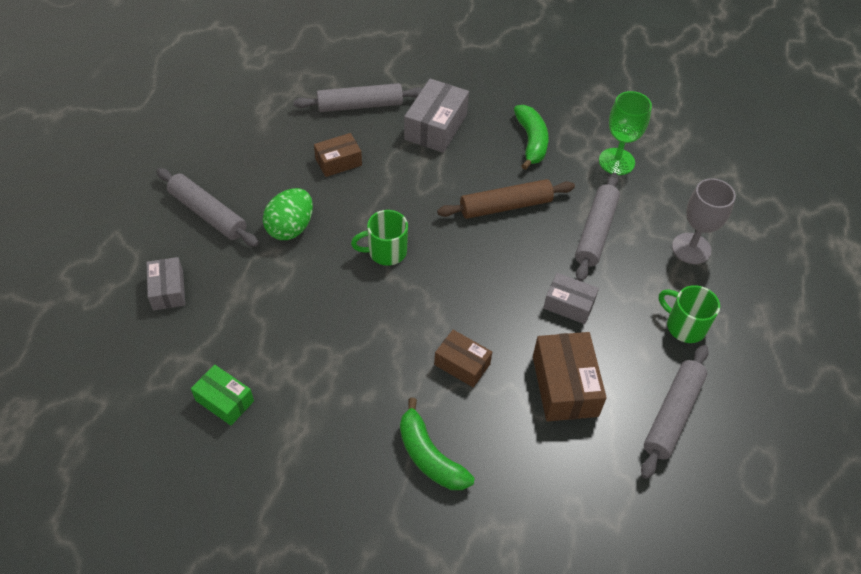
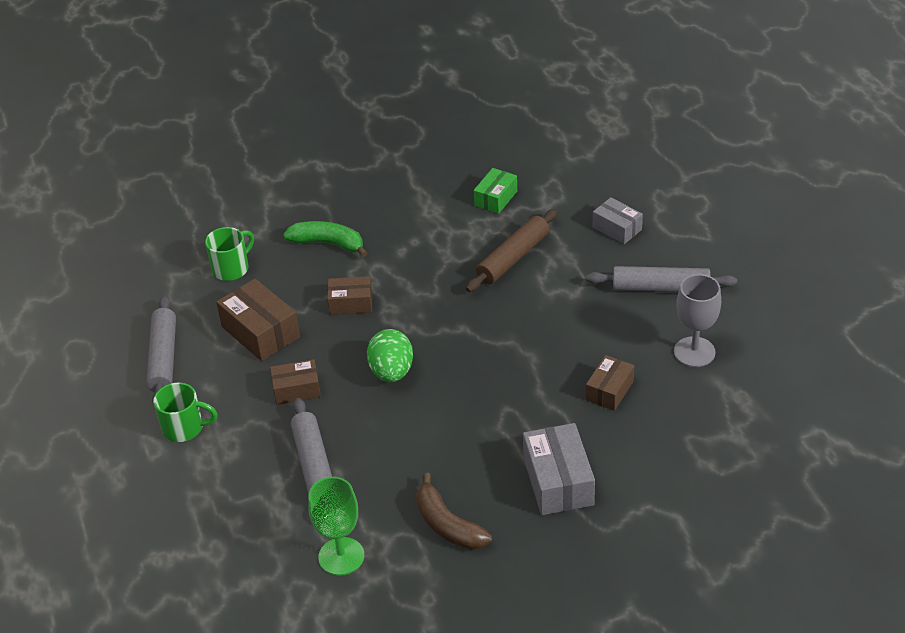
camera: 150 degrees right, 10 degrees down
(224, 400) = (496, 198): green box -> green box turned 60 degrees counterclockwise
(290, 228) = (582, 316): green egg -> green egg (391, 372)
(360, 105) = (656, 458): grey rolling pin -> none
(386, 252) = (485, 343): green mug -> green mug (232, 268)
(505, 206) = (417, 441): brown rolling pin -> brown rolling pin (513, 258)
(531, 141) = (447, 525): green banana -> brown banana
(569, 305) = (296, 390): grey box -> brown box
(691, 248) = (211, 503): grey goblet -> grey goblet (694, 352)

